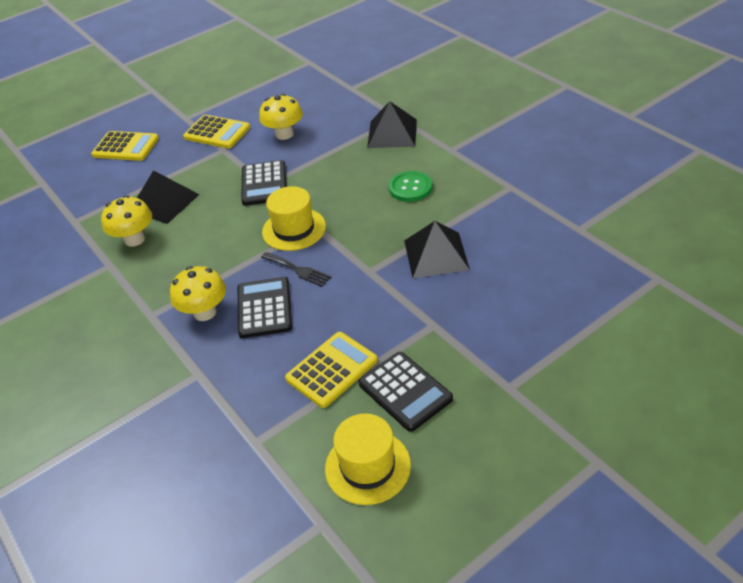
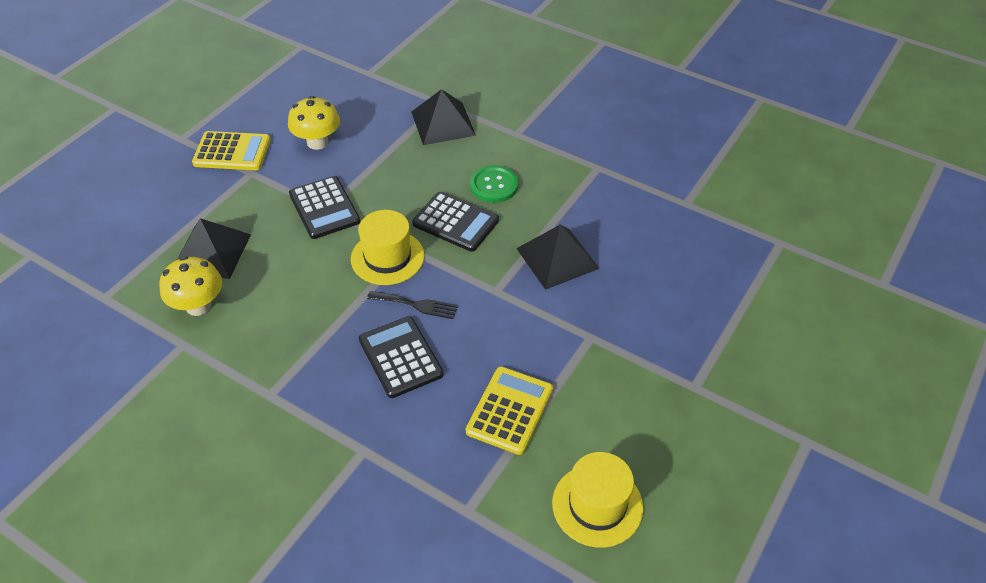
camera: 25 degrees left, 5 degrees up
(126, 147) = (121, 188): yellow calculator -> none
(205, 312) = (333, 377): yellow mushroom -> none
(405, 391) = (596, 416): black calculator -> black calculator (455, 222)

